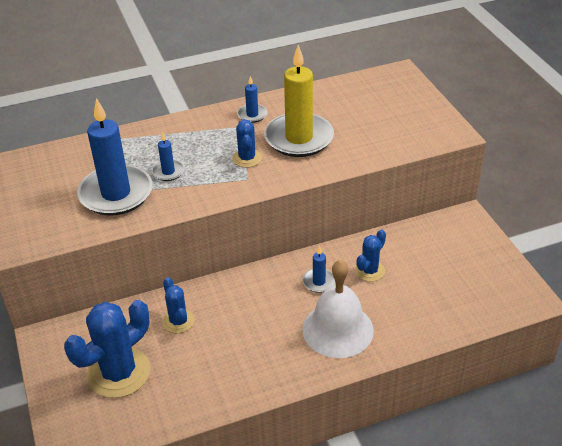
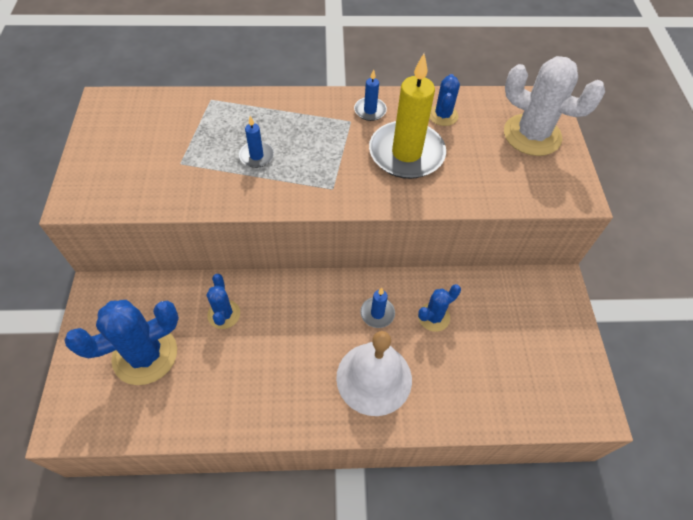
camera: 15 degrees right, 15 degrees up
(116, 194) = (194, 167): blue candle -> none
(247, 158) = (342, 163): blue cactus -> blue cactus (443, 115)
(398, 100) = (532, 135): none -> white cactus

